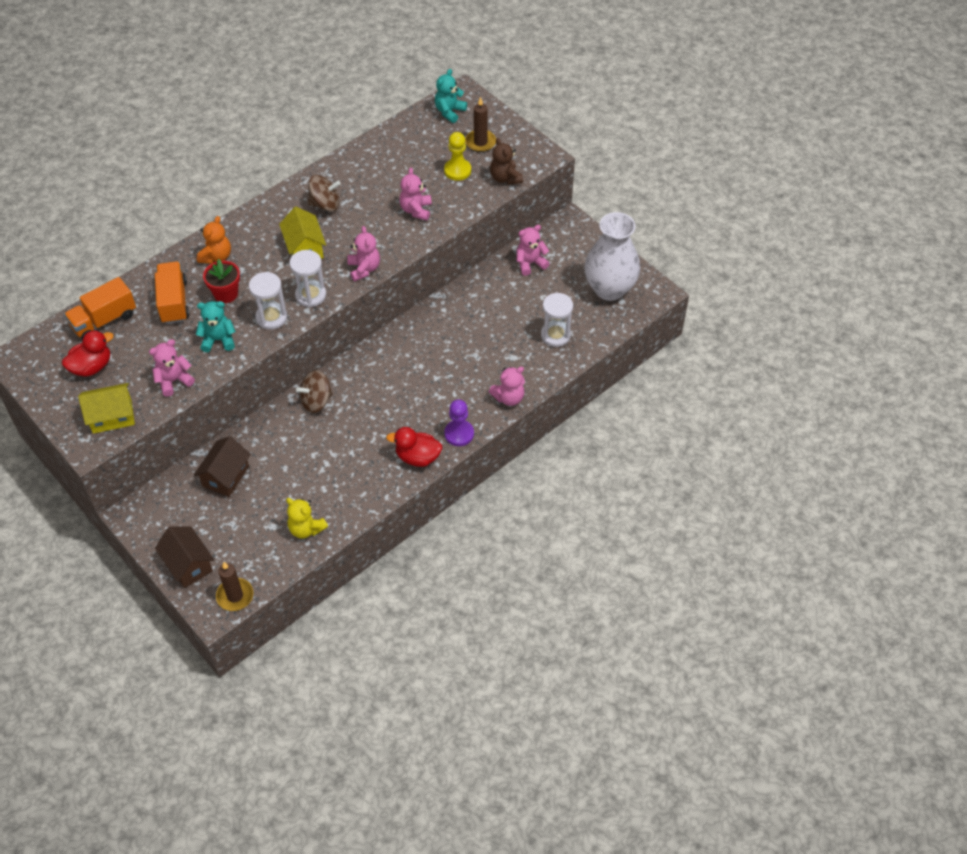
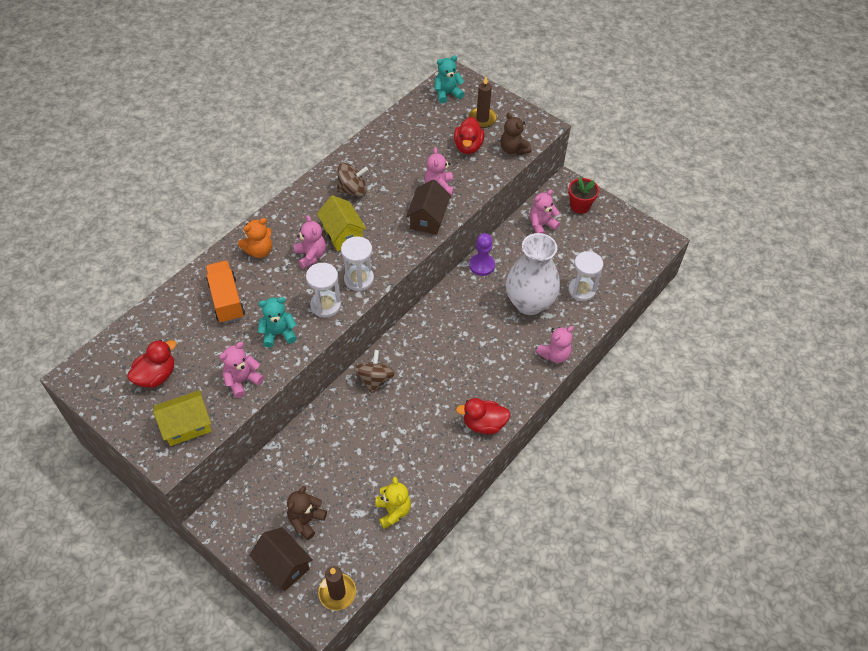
camera: 10 degrees left, 0 degrees up
(104, 320) = (160, 326): orange truck -> none
(216, 256) = (259, 251): orange teddy bear -> orange teddy bear turned 45 degrees clockwise
(219, 526) = (306, 520): none -> brown teddy bear
(226, 294) = (276, 286): red flower pot -> red flower pot (580, 206)
(226, 476) = (302, 467): brown house -> brown house (428, 218)
(306, 529) = (393, 511): yellow teddy bear -> yellow teddy bear turned 135 degrees counterclockwise
(316, 401) = (374, 380): brown spinning top -> brown spinning top turned 135 degrees clockwise
(364, 269) = (404, 248): pink teddy bear -> pink teddy bear (311, 255)
(449, 112) = (447, 94): turquoise teddy bear -> turquoise teddy bear turned 45 degrees clockwise
(457, 170) = (468, 146): yellow pawn -> red duck
(459, 434) = (517, 396): purple pawn -> purple pawn (482, 265)
(609, 289) = (618, 241): white vase -> white vase (529, 303)

